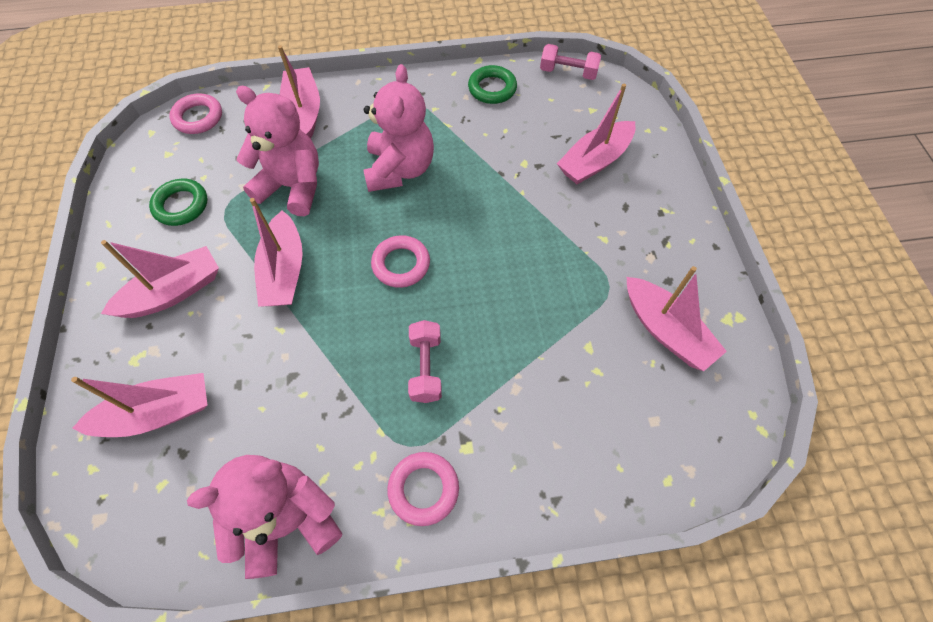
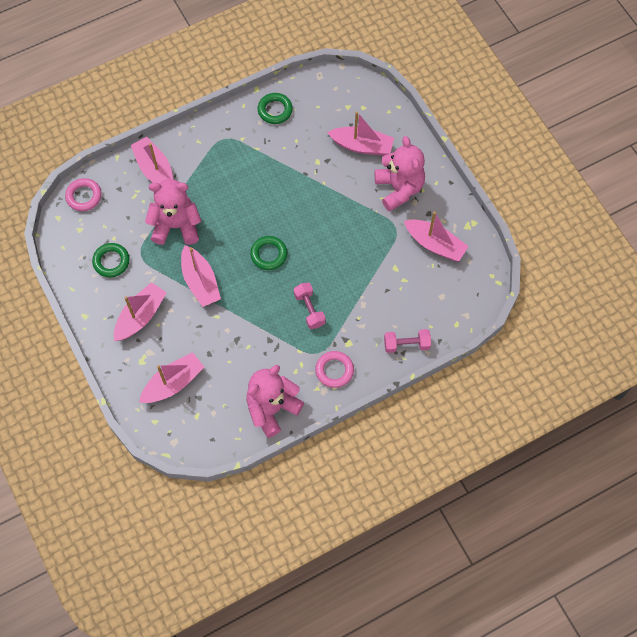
camera: 20 degrees left, 5 degrees up
(400, 169) = (239, 191): pink teddy bear -> pink teddy bear (399, 189)
(401, 264) = (269, 254): pink ring -> green ring
(568, 72) = (322, 81): pink dumbbell -> pink dumbbell (406, 344)
(595, 161) = (361, 146): pink boat -> pink boat turned 105 degrees counterclockwise

